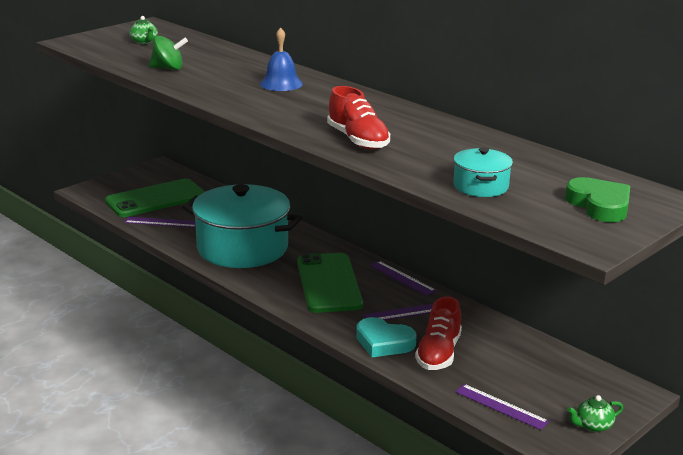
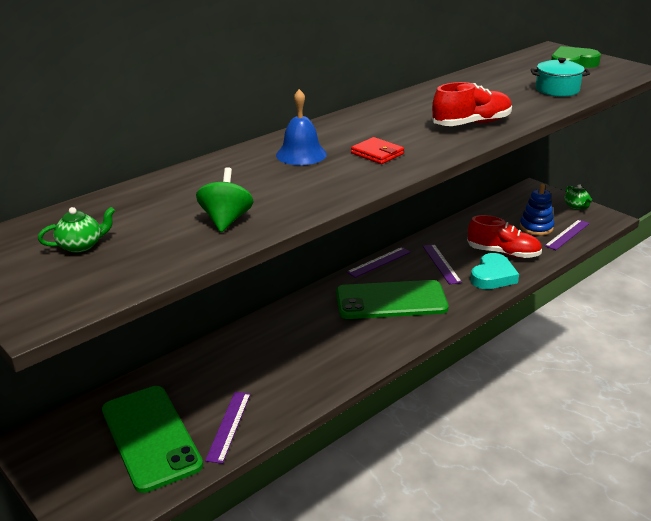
camera: 85 degrees left, 5 degrees up
(242, 248) = (311, 355): turquoise pot -> none
(282, 106) = (377, 153): none -> red wallet
(513, 384) = (536, 227): none -> blue stacking toy

